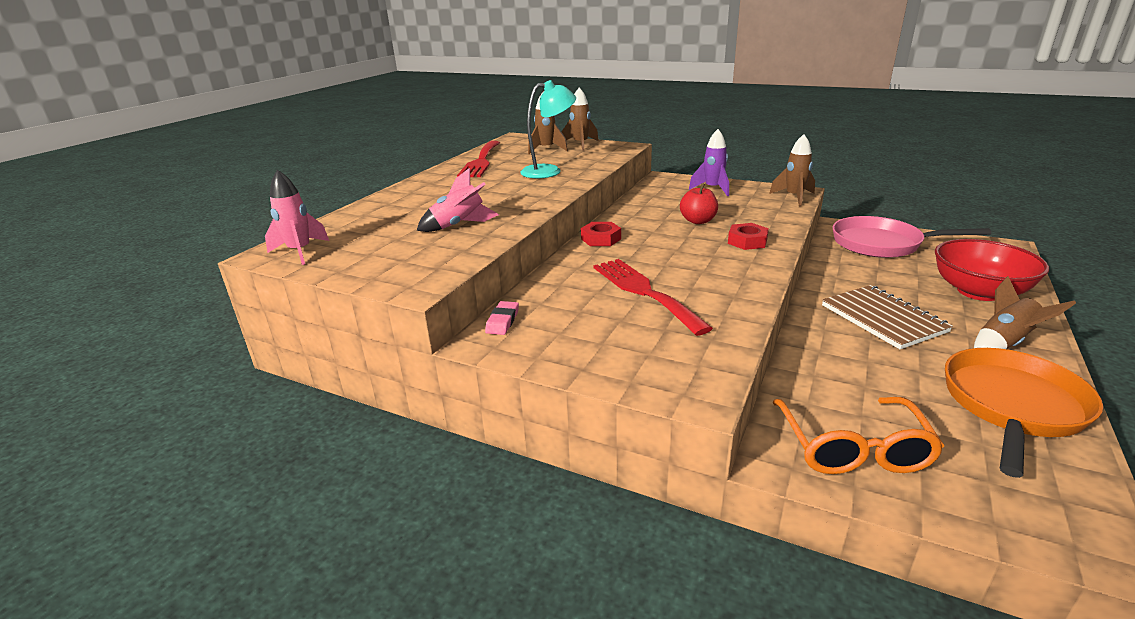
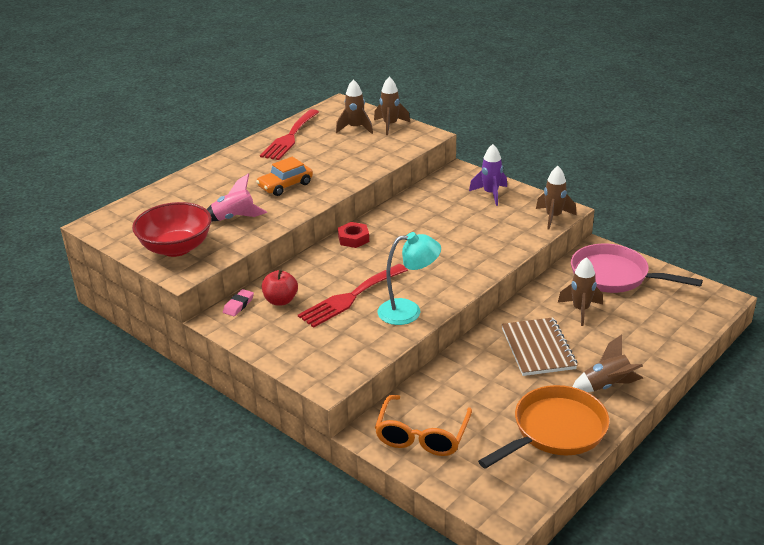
camera: 15 degrees right, 5 degrees up
(300, 252) = (115, 226): pink rocket -> none
(503, 193) = (285, 185): none -> orange car
(549, 171) = (339, 161): turquoise lamp -> turquoise lamp (408, 311)
(644, 292) = (350, 297): red fork -> red fork turned 120 degrees counterclockwise
(698, 221) = (446, 232): red apple -> red apple (280, 300)
(747, 241) = (467, 262): red nut -> none
(885, 276) = (580, 310): none -> brown rocket
(978, 292) = (641, 339): red bowl -> red bowl (176, 248)

